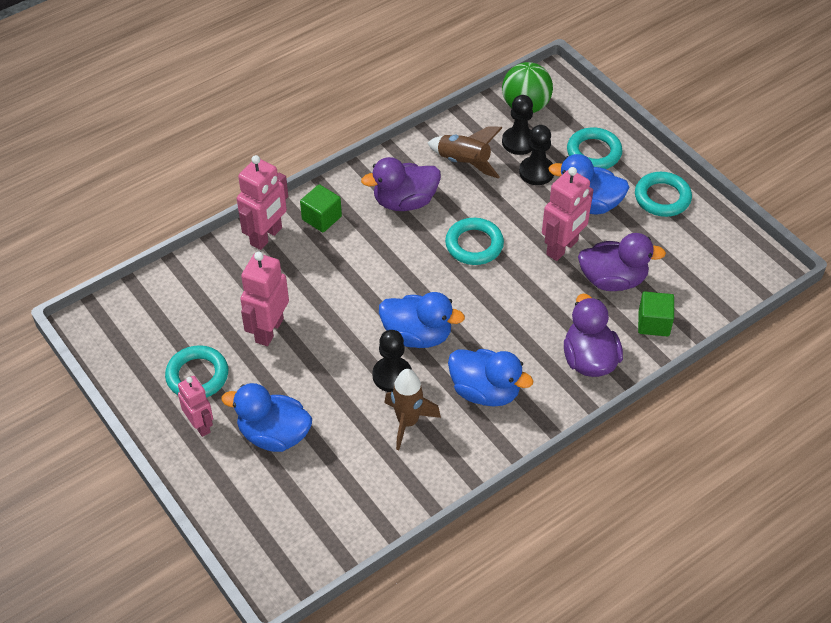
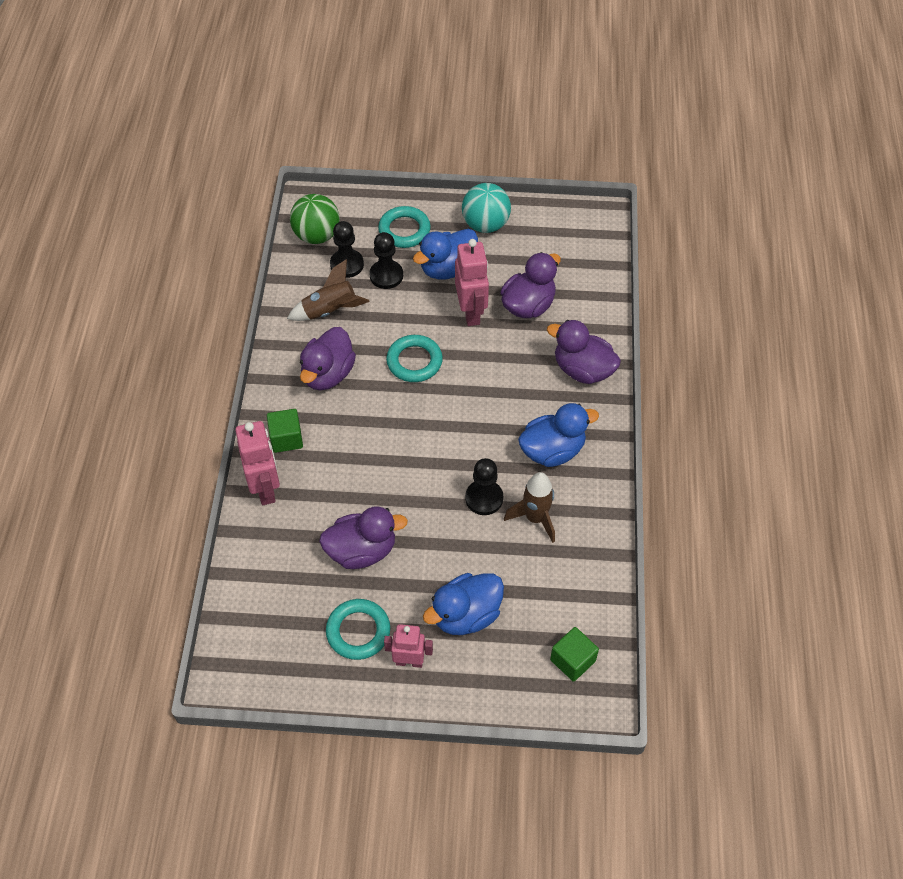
camera: 50 degrees left, 5 degrees up
(269, 330) = (362, 550): pink robot -> purple duck
(417, 335) = (463, 456): blue duck -> none
(653, 323) = (587, 311): green cube -> green cube (572, 660)
(662, 198) = (485, 224): turquoise ring -> turquoise ball

